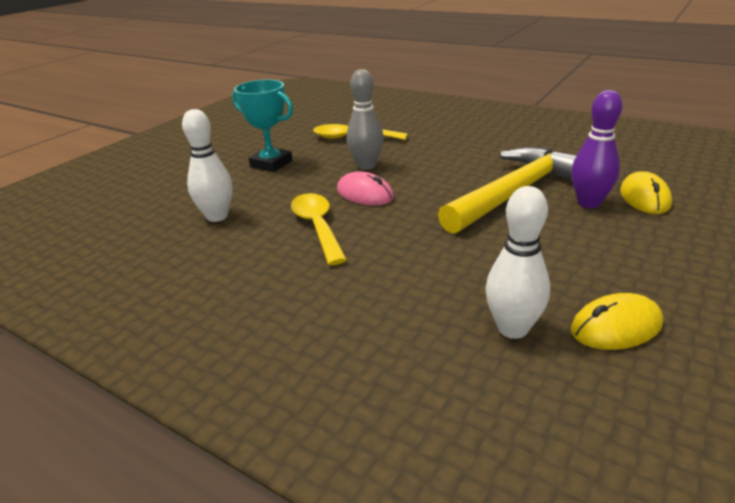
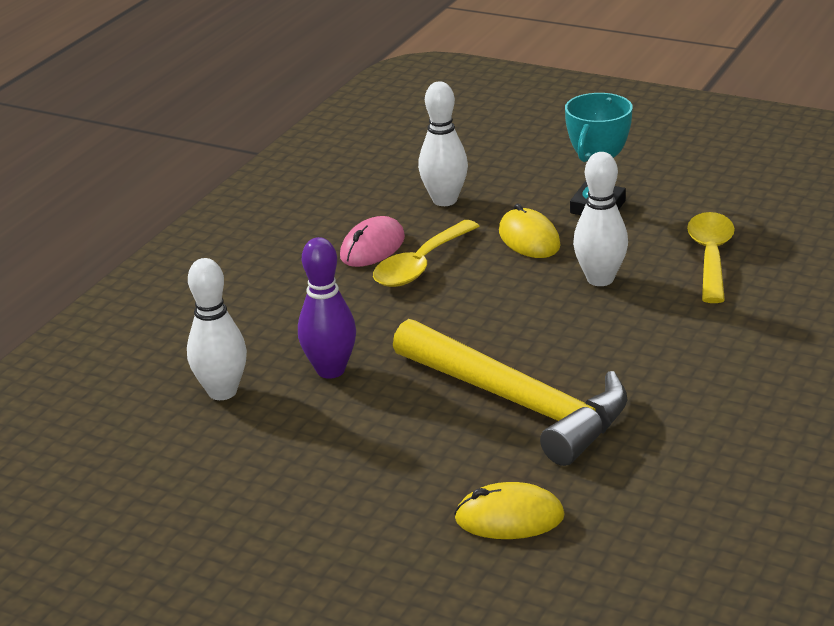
camera: 85 degrees right, 0 degrees up
(317, 227) = (420, 265): yellow spoon -> yellow spoon turned 150 degrees clockwise
(365, 194) = (508, 287): pink mouse -> pink mouse (372, 247)
(366, 166) = (600, 279): grey bowling pin -> white bowling pin
(589, 203) = (489, 464): purple bowling pin -> purple bowling pin (330, 370)
(616, 327) = (217, 452): yellow mouse -> yellow mouse (529, 239)

